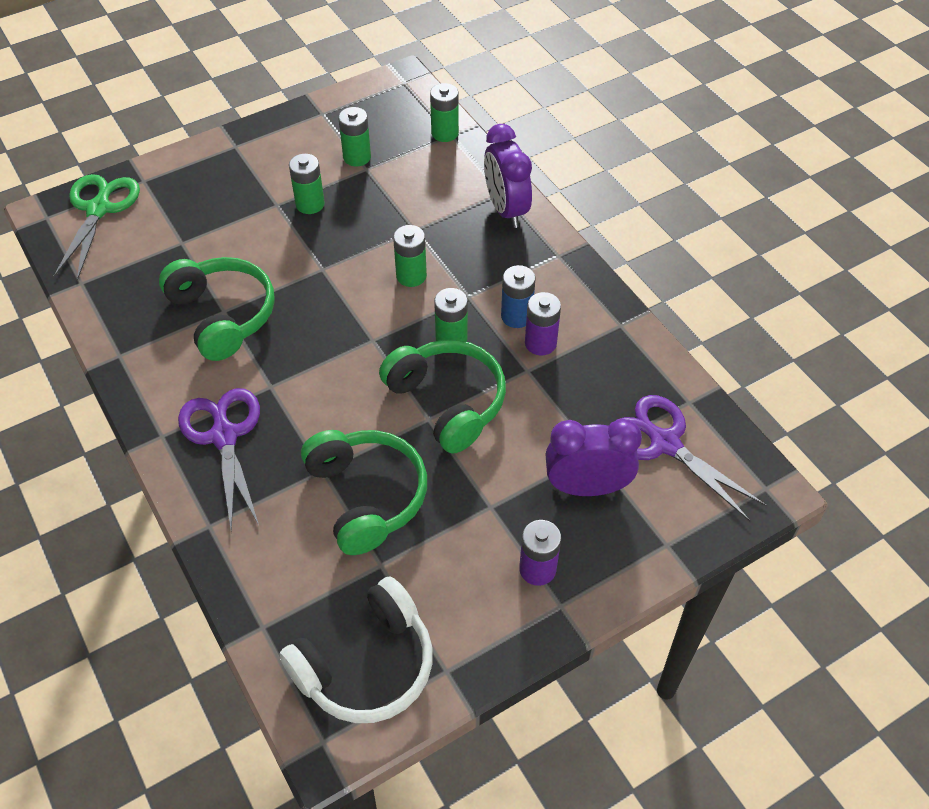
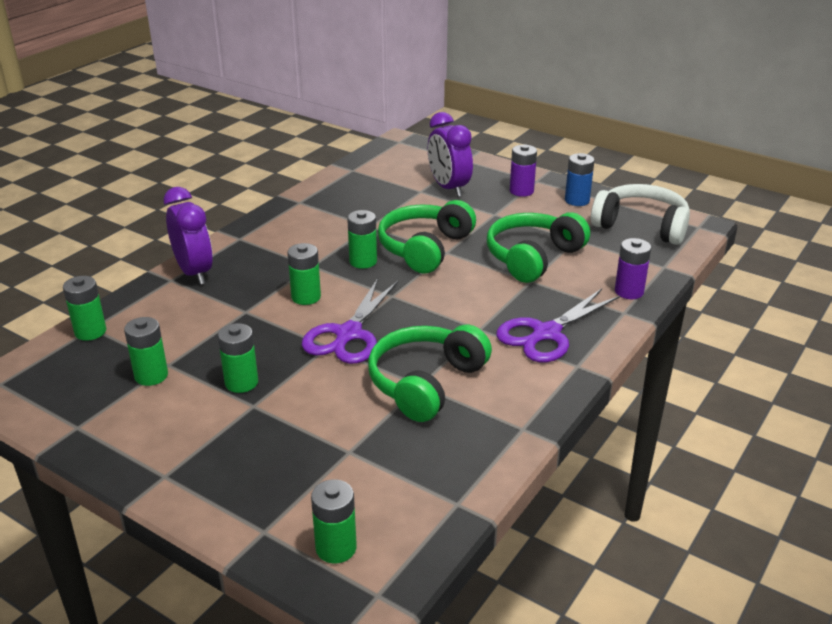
camera: 115 degrees left, 20 degrees down
(99, 209) = (336, 548): green scissors -> green battery
(506, 209) = (194, 272): purple clock -> purple clock turned 75 degrees counterclockwise
(516, 316) = (319, 241): blue battery -> blue battery (577, 200)
(540, 343) = (339, 226): purple battery -> purple battery (629, 291)
(665, 443) = (392, 171): purple scissors -> purple scissors (348, 334)

